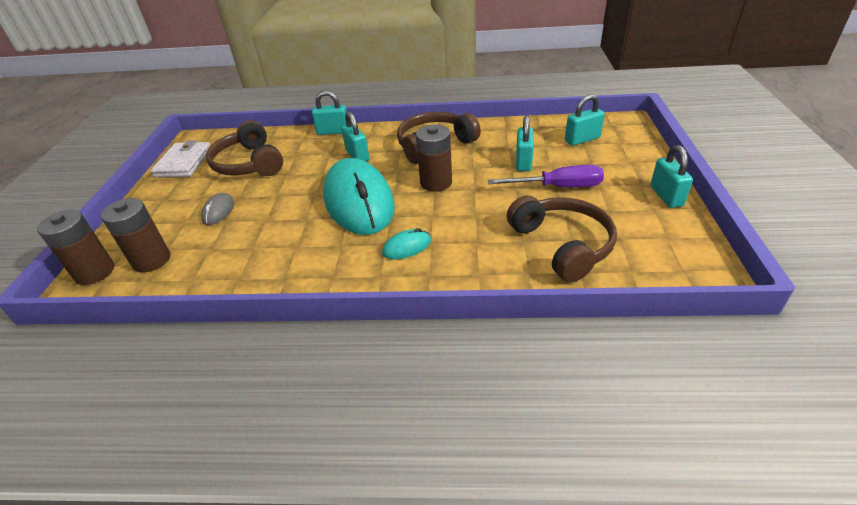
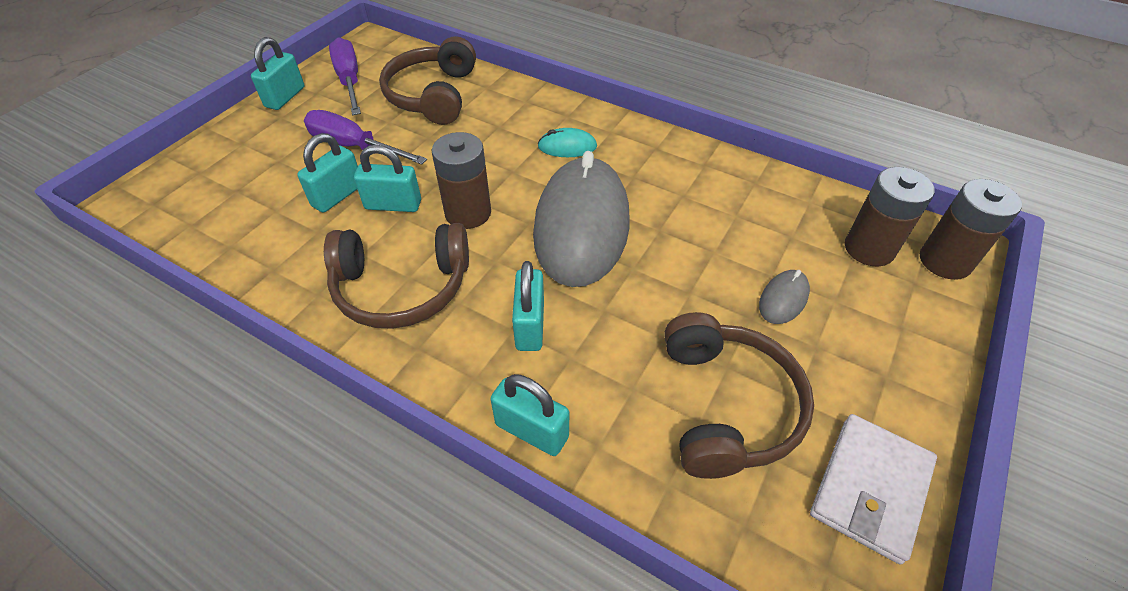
camera: 155 degrees left, 10 degrees up
(359, 202) = (581, 226): turquoise mouse -> grey mouse
(582, 139) = (225, 197): turquoise padlock -> turquoise padlock (393, 205)
(648, 228) = (349, 80): none -> purple screwdriver

